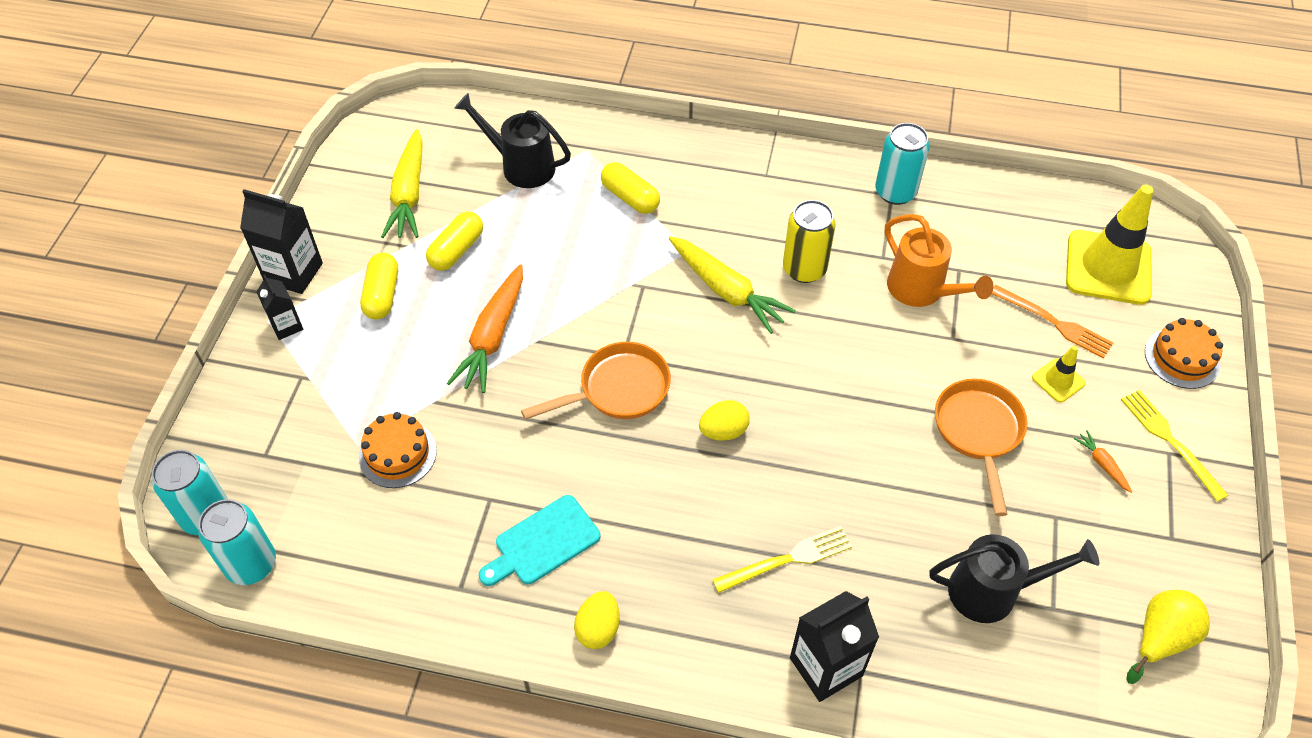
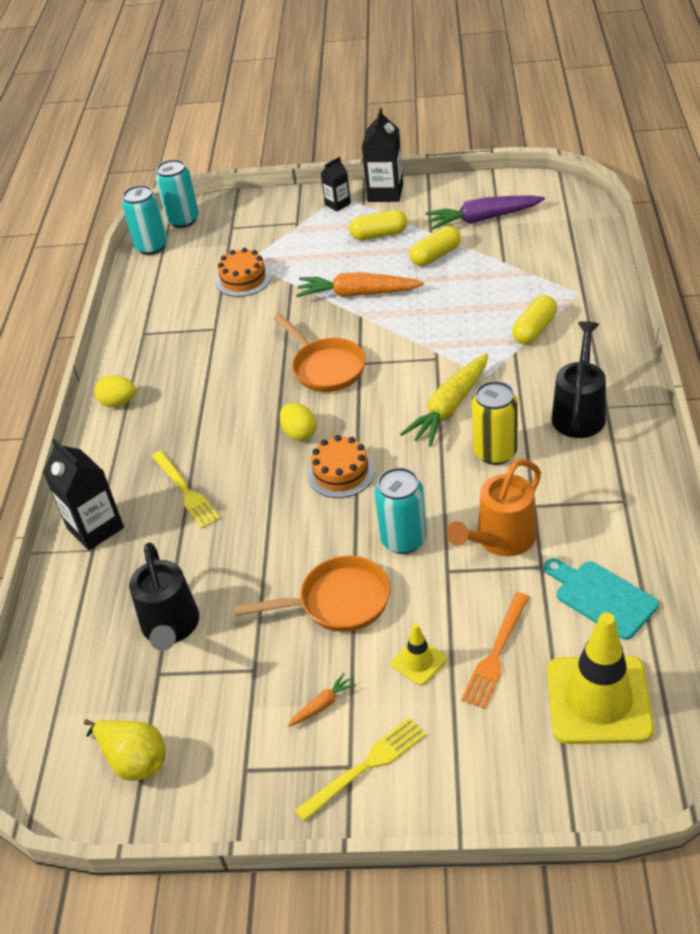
camera: 85 degrees right, 10 degrees down
(409, 194) = (482, 219): yellow carrot -> purple carrot
(456, 250) = (435, 256): yellow capsule -> yellow capsule turned 60 degrees counterclockwise
(520, 166) = (541, 263): black watering can -> black watering can (579, 412)
(543, 542) = (183, 361): turquoise cutting board -> turquoise cutting board (602, 597)
(895, 192) = (629, 503): turquoise can -> turquoise can (403, 540)
(1182, 358) = (485, 778): orange cake -> orange cake (341, 473)

